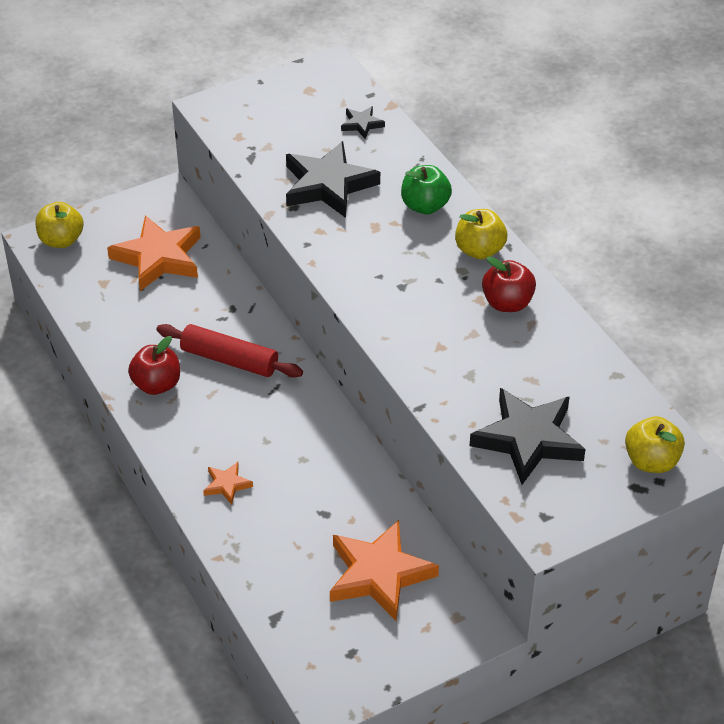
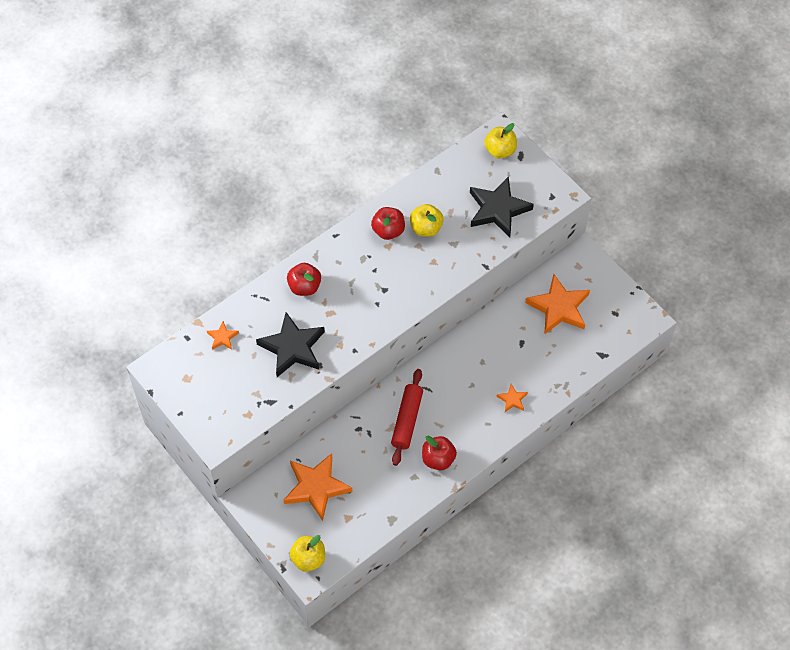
camera: 100 degrees left, 15 degrees up
(361, 124) = (222, 337): black star -> orange star
(425, 206) = (304, 287): green apple -> red apple
(479, 250) = (342, 251): yellow apple -> yellow apple (426, 228)

